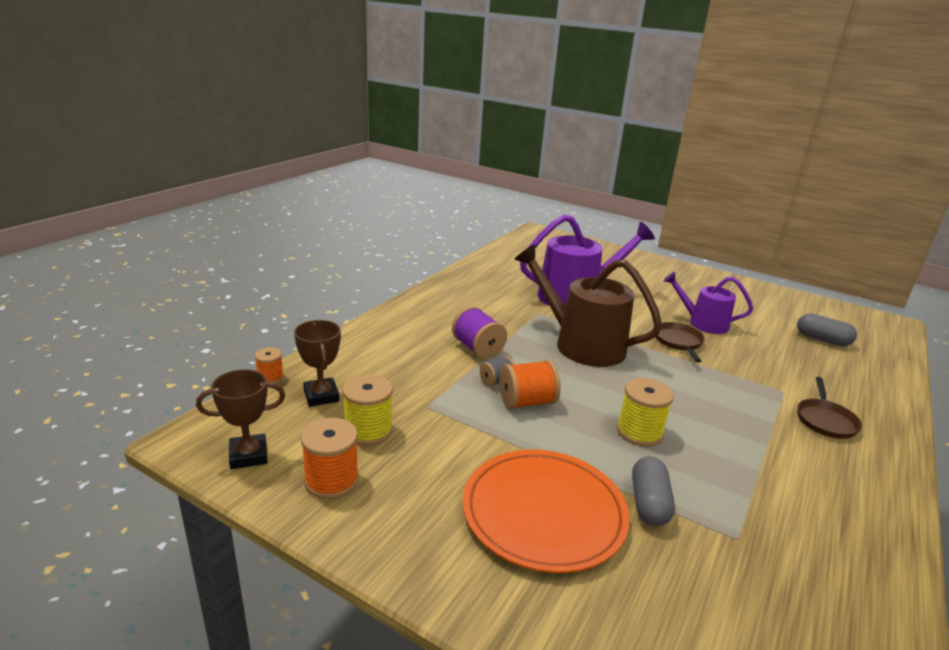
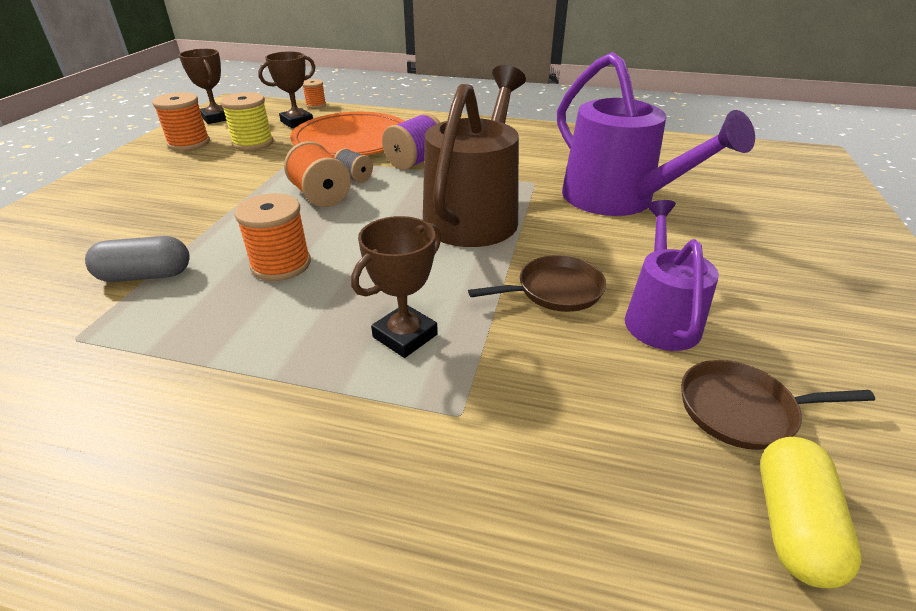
camera: 75 degrees right, 10 degrees up
(544, 512) = (140, 221): orange plate -> orange plate (352, 140)
(639, 432) = (281, 264): yellow spool -> orange spool
(723, 395) = (405, 336): none -> brown trophy
(822, 340) = (792, 524): grey capsule -> yellow capsule
(825, 420) = (374, 470): brown pan -> brown pan (742, 410)

